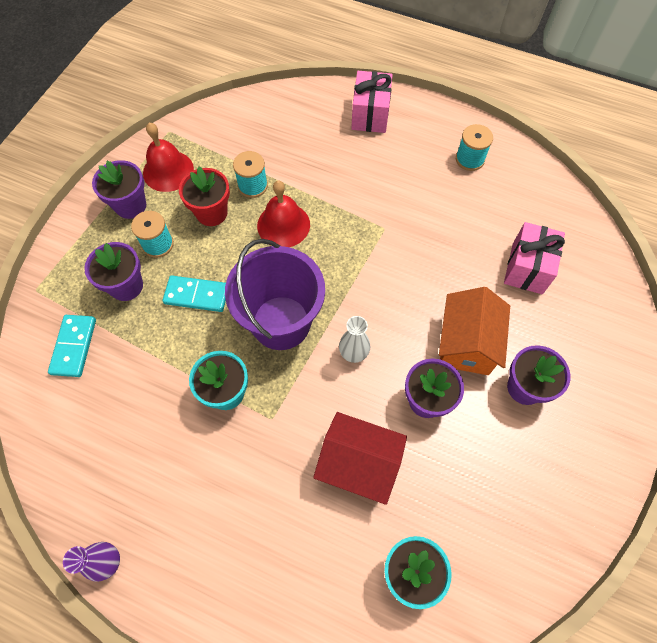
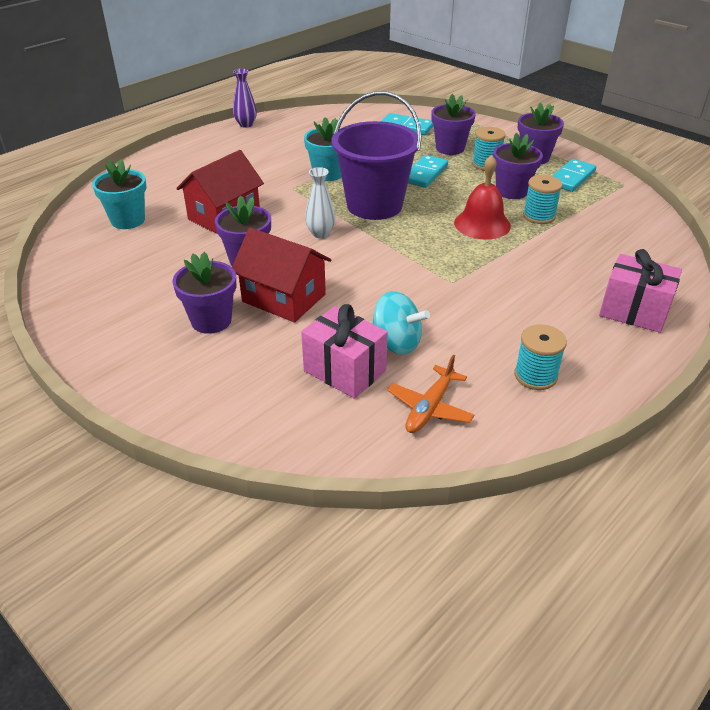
camera: 110 degrees right, 25 degrees down
(168, 171) = (571, 178): red bell -> turquoise domino
(211, 213) = (512, 191): red flower pot -> purple flower pot
(466, 343) = (284, 298): orange house -> red house
(480, 245) = (396, 343): none -> turquoise spinning top
(532, 209) = (430, 407): none -> orange plane

